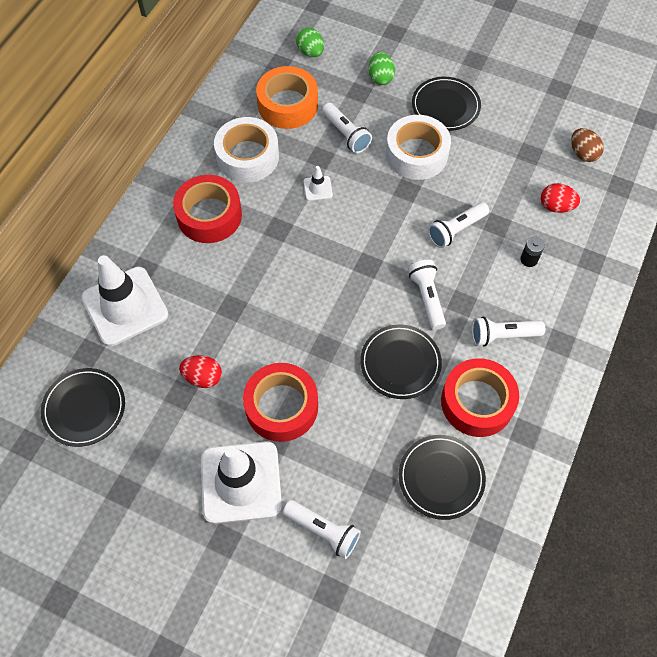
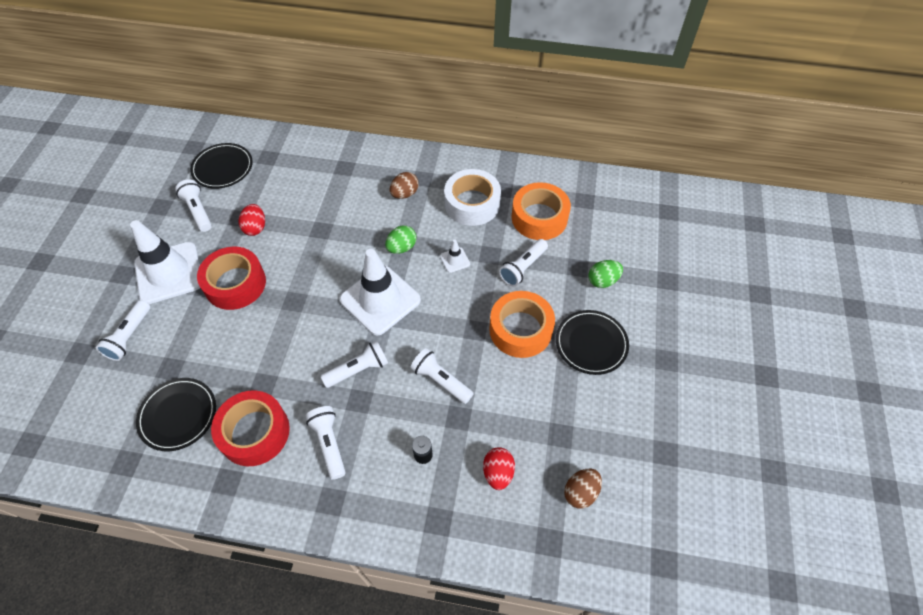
camera: 75 degrees right, 5 degrees down
(125, 306) = (309, 166): white traffic cone -> white traffic cone (380, 300)
(150, 443) = (198, 211): none -> white flashlight
(209, 215) = (404, 194): red tape -> brown egg
(310, 52) = (608, 220): green egg -> green egg (401, 247)
(400, 363) = (287, 361): black plate -> none
(416, 154) = (520, 329): white tape -> orange tape

